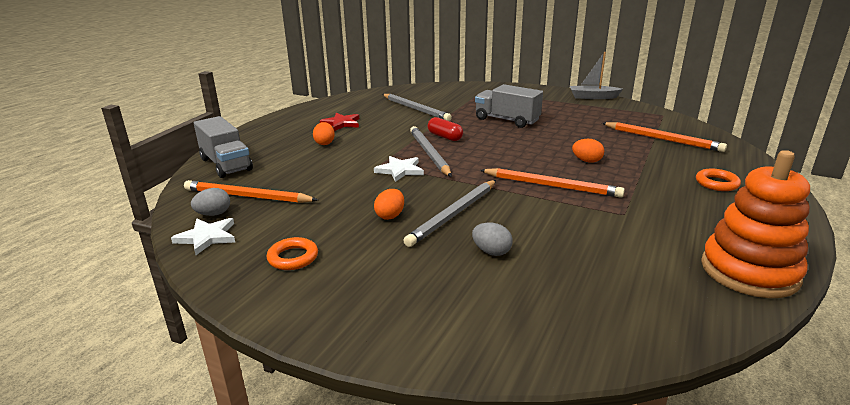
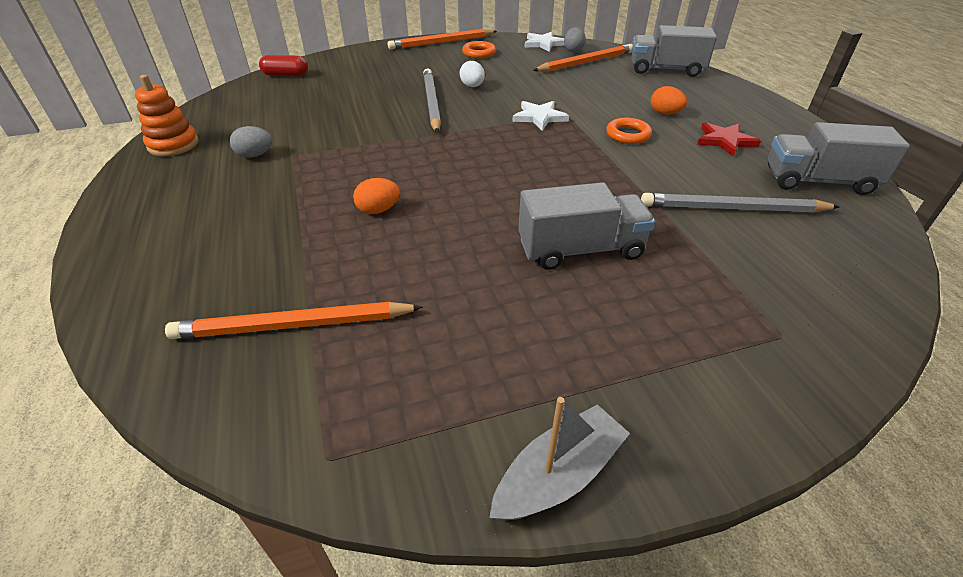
camera: 135 degrees right, 15 degrees up
(356, 103) = (818, 181): none -> grey truck
(390, 216) = (472, 86): orange egg -> white egg
(429, 154) = (554, 144): grey pencil -> none
(445, 137) = (587, 174): red capsule -> red capsule (285, 75)
(491, 252) = (372, 92): grey egg -> grey egg (255, 155)
(551, 186) = (385, 158): orange pencil -> orange pencil (441, 42)
(716, 183) = (193, 242): orange ring -> orange ring (628, 135)
(749, 271) = (173, 145): orange stacking toy -> orange stacking toy, size x0.62

